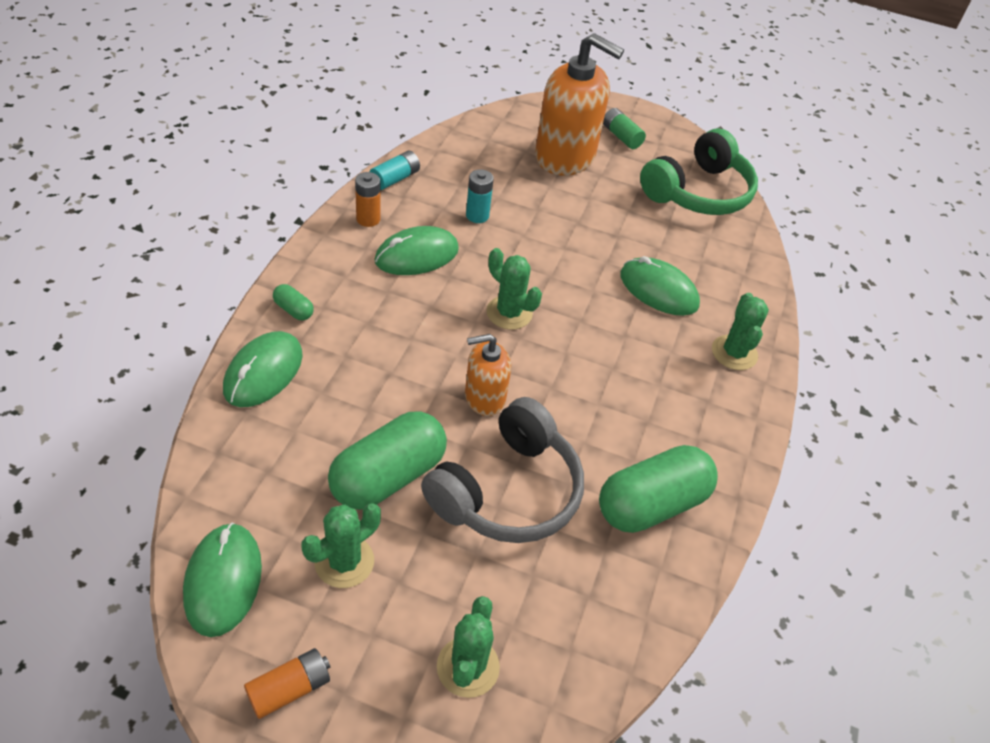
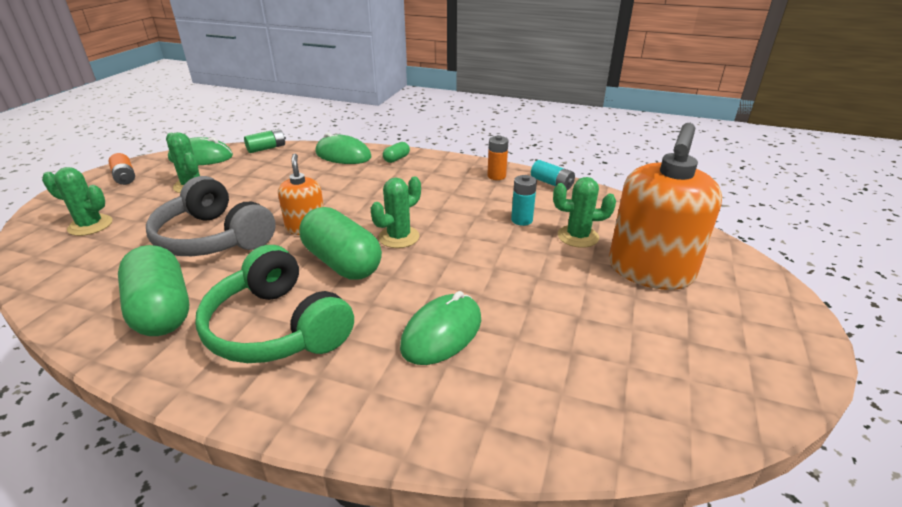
camera: 95 degrees right, 15 degrees down
(388, 476) = (247, 195): green capsule -> green capsule (342, 262)
(416, 255) = (461, 195): green mouse -> none
(621, 136) = (729, 316): green battery -> green battery (266, 148)
(698, 192) = (655, 388): green headphones -> green headphones (277, 327)
(734, 353) = (338, 394): green cactus -> green cactus (578, 236)

